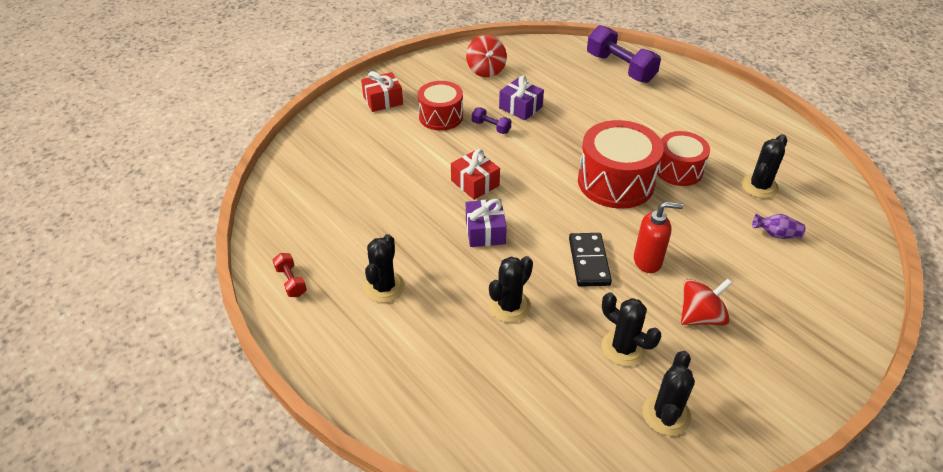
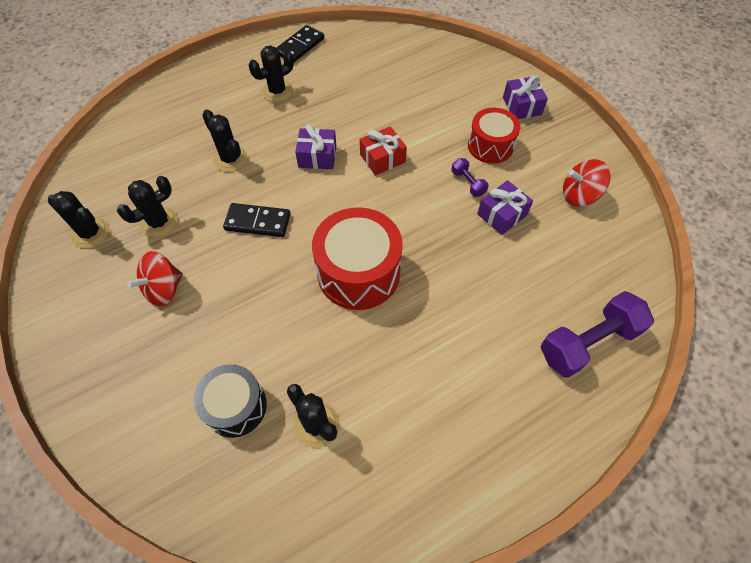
camera: 100 degrees right, 15 degrees up
(291, 281) = (300, 46): red dumbbell -> black domino
(383, 100) = (522, 106): red gift -> purple gift
(384, 287) = (277, 91): black cactus -> black cactus turned 60 degrees counterclockwise
(491, 127) = (468, 183): purple dumbbell -> purple dumbbell turned 75 degrees counterclockwise
(648, 261) = (242, 268): red soap dispenser -> none
(678, 170) = (365, 342): red drum -> none
(700, 316) = (164, 289): red spinning top -> red spinning top turned 60 degrees clockwise
(776, 234) = (236, 406): purple vase -> black drum

